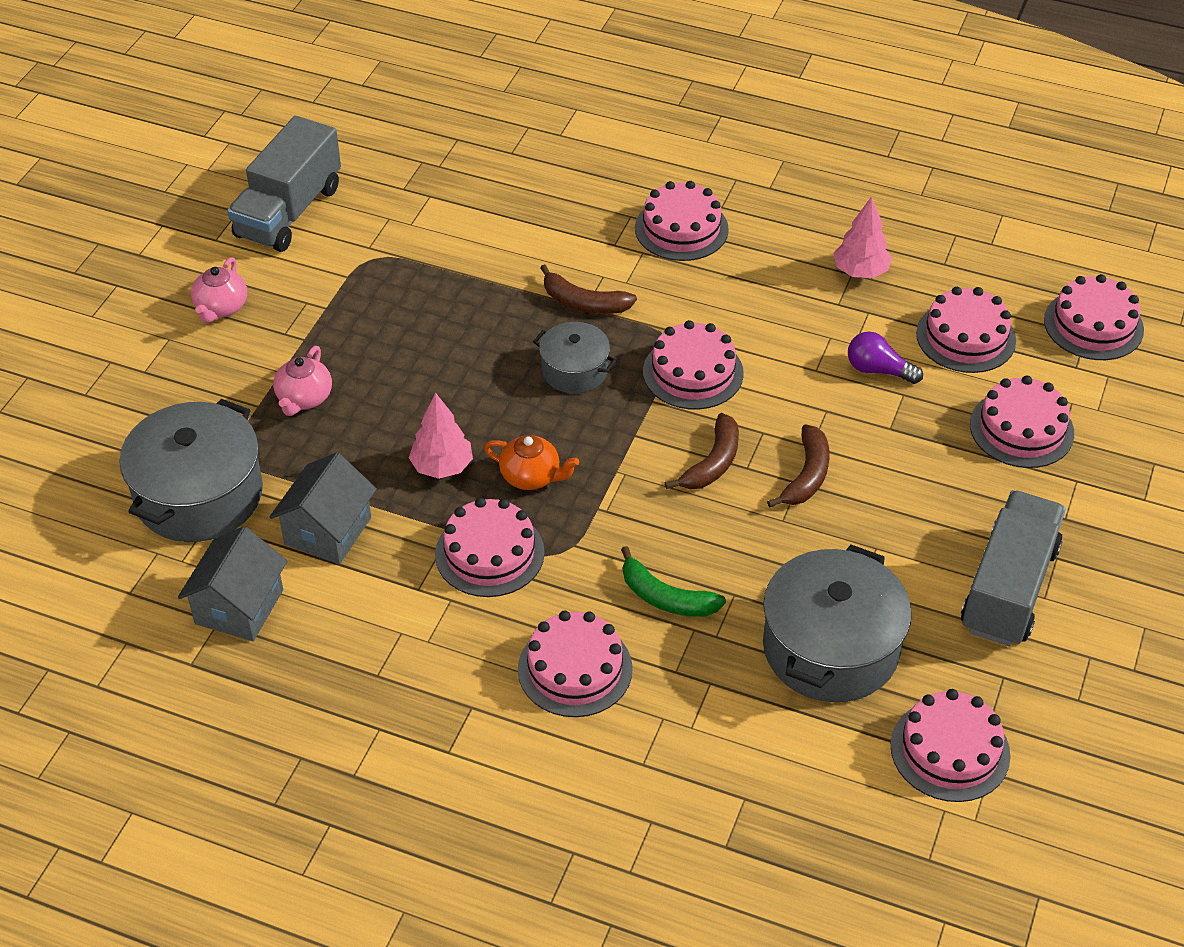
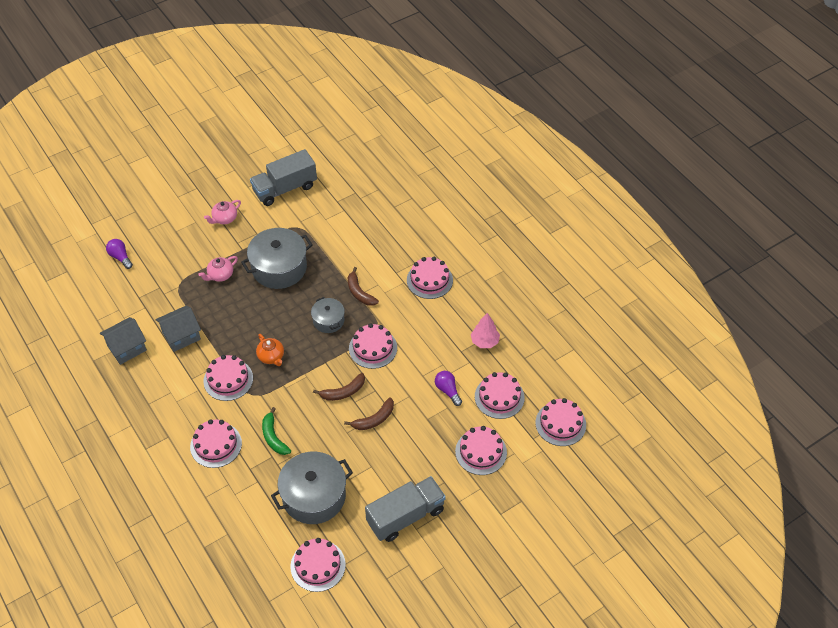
camera: 35 degrees right, 5 degrees up
(73, 465) = (120, 257): none -> purple light bulb
(199, 495) = (151, 294): grey pot -> grey pot (279, 268)
(442, 467) = (243, 333): pink tree -> none

